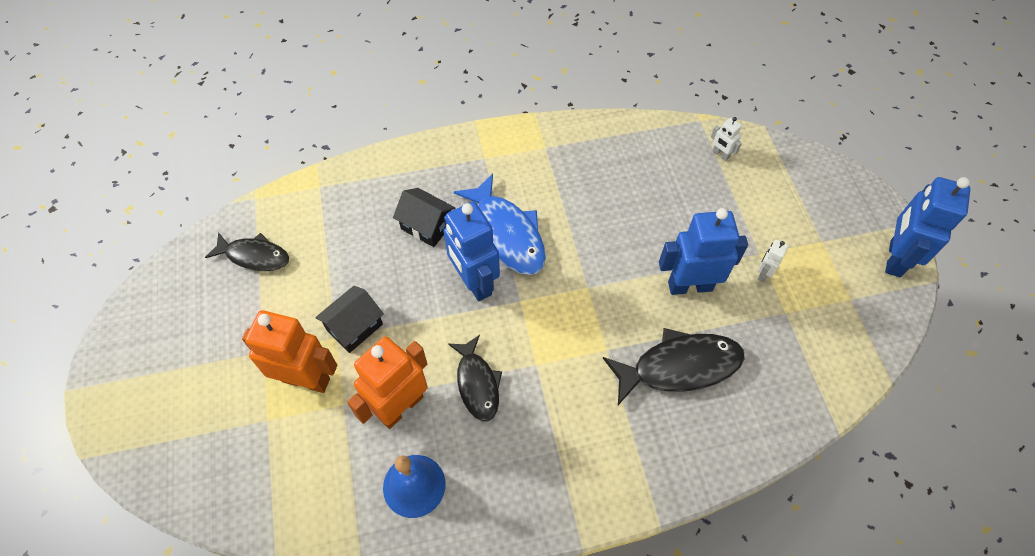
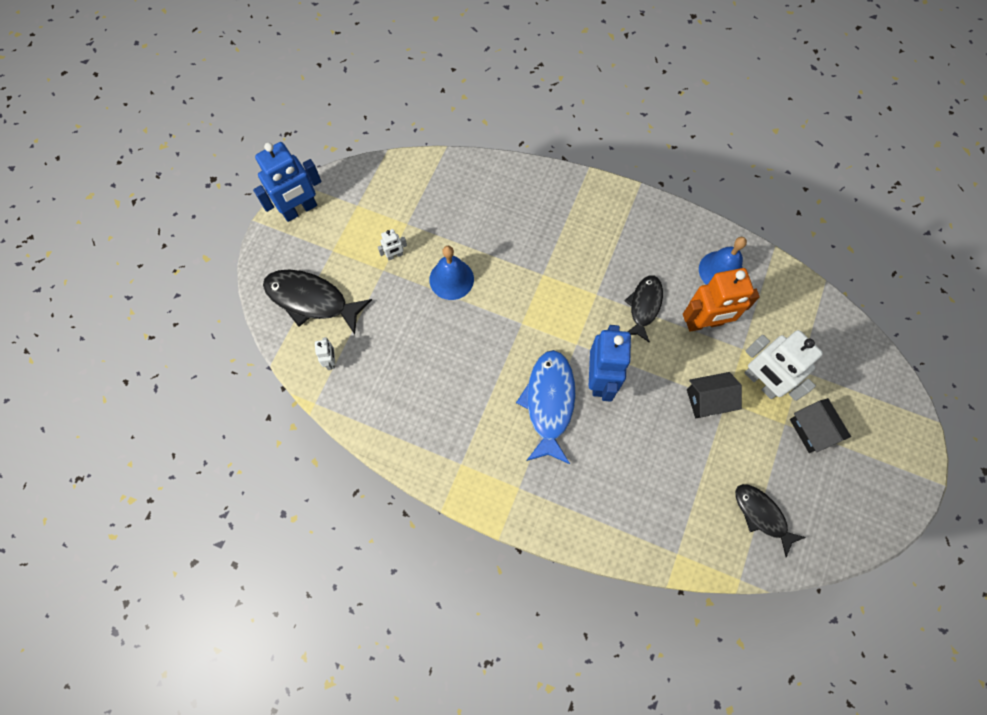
camera: 145 degrees left, 10 degrees up
(306, 379) = (761, 382): orange robot -> white robot
(427, 226) = (607, 451): black house -> black house (812, 430)
(679, 367) = (505, 235): black fish -> black fish (311, 300)
(690, 286) = (451, 279): blue robot -> blue bell

